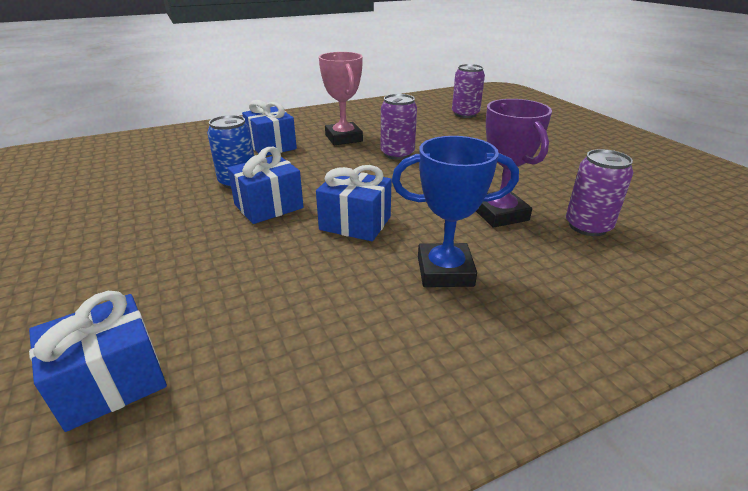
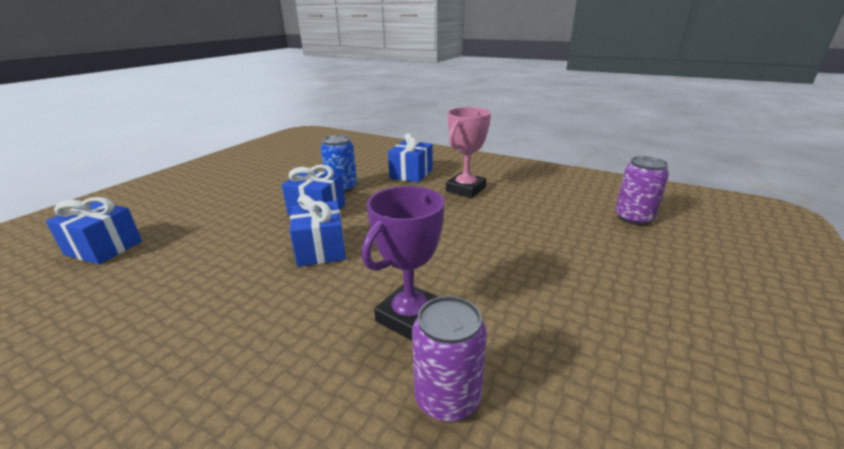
camera: 55 degrees right, 5 degrees down
(397, 154) = (470, 220): purple can -> none
(445, 271) = (271, 319): blue trophy -> none

